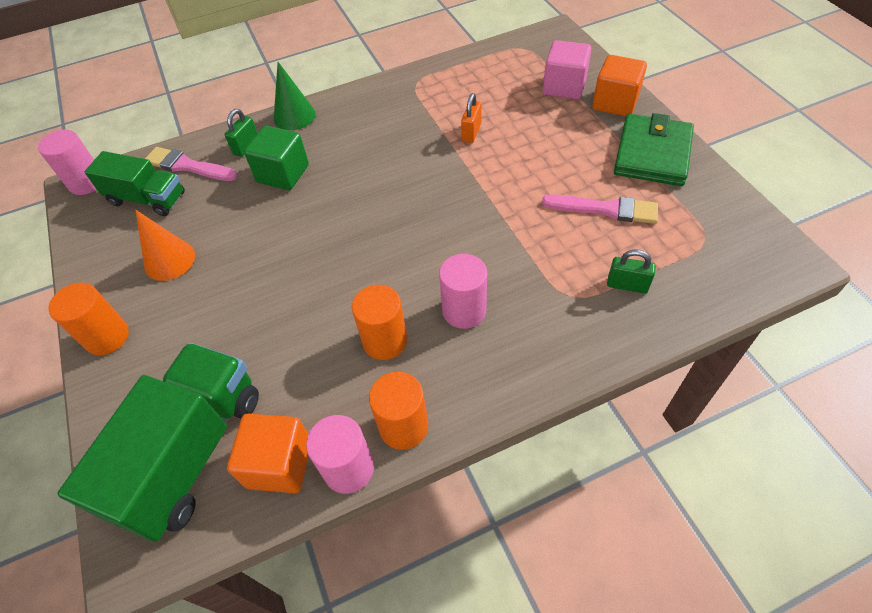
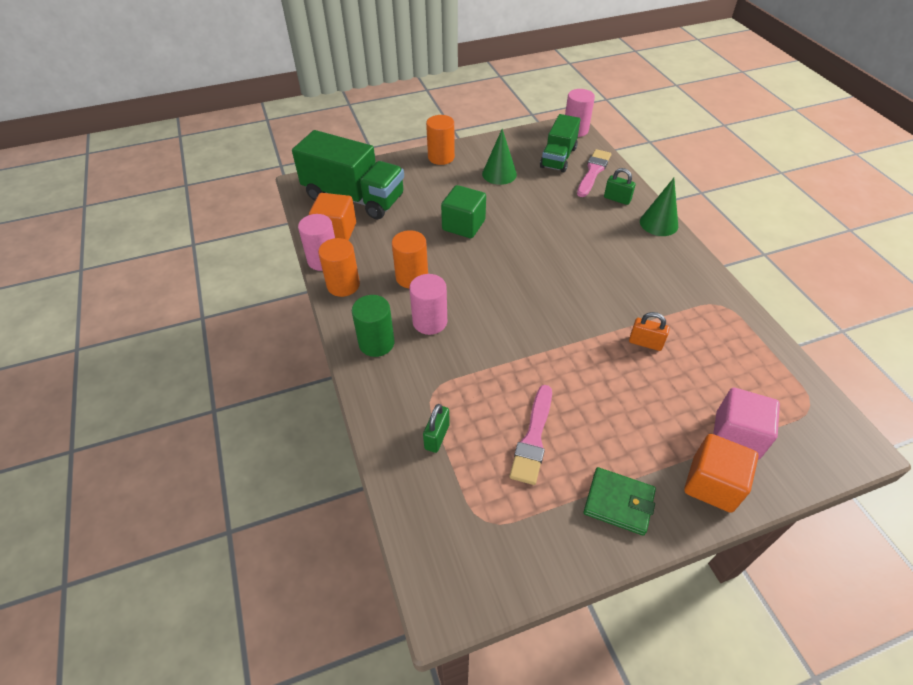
camera: 90 degrees right, 5 degrees down
(169, 260) = (499, 174): orange cone -> green cone
(283, 174) = (584, 220): green cube -> green cube (463, 225)
(508, 364) = (376, 343): none -> green cylinder
(652, 154) = (618, 502): green wallet -> green wallet, size x0.65

